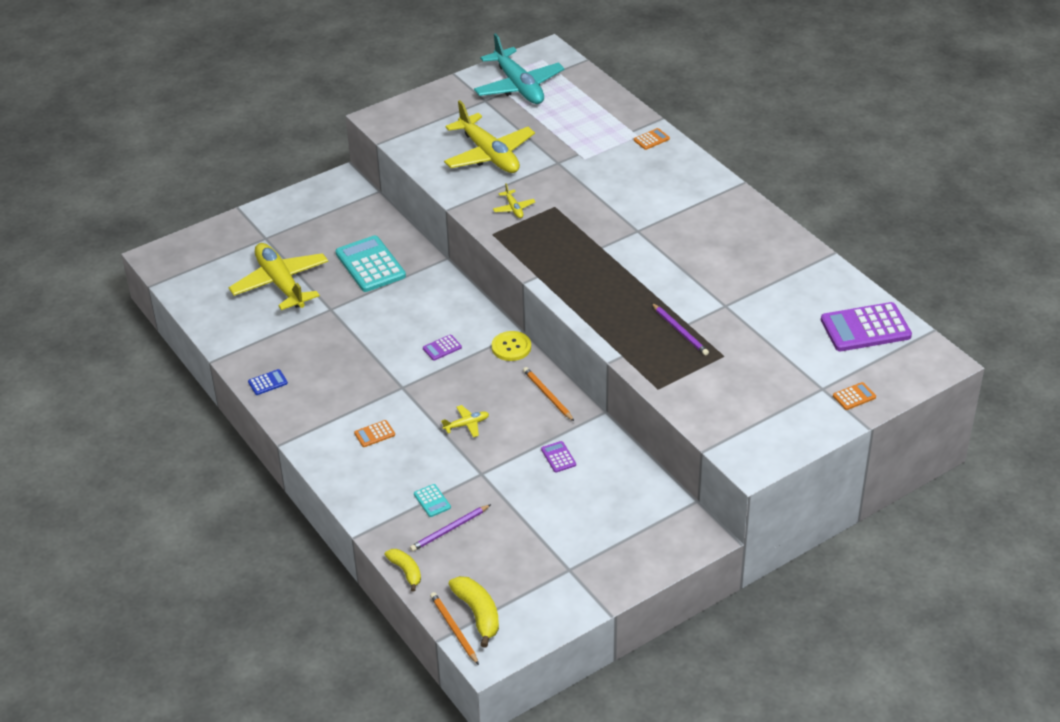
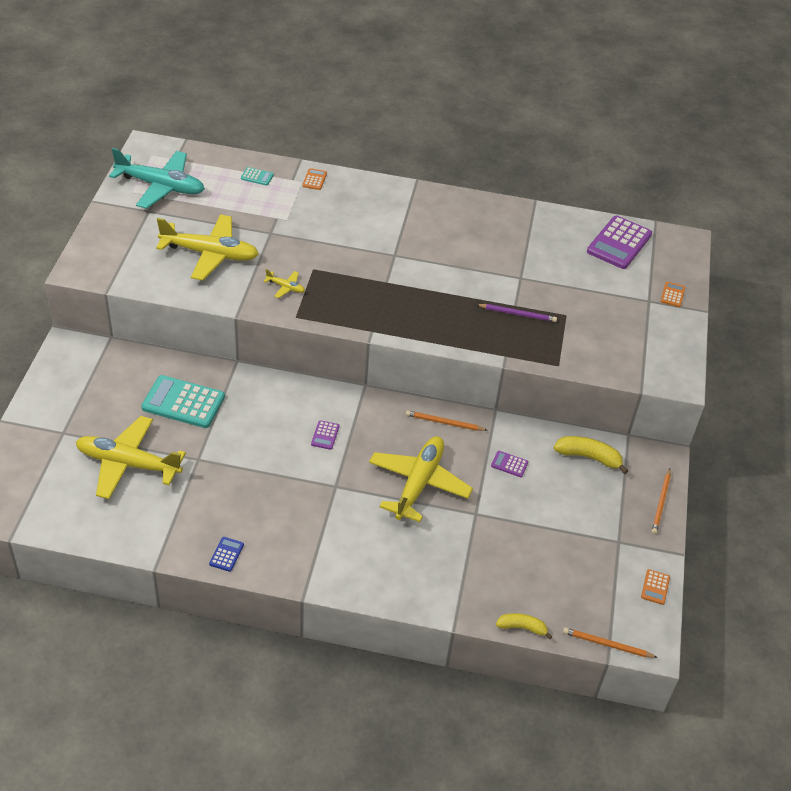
camera: 50 degrees left, 5 degrees up
(374, 434) = (363, 538): orange calculator -> orange calculator (655, 587)
(432, 501) = (470, 559): turquoise calculator -> turquoise calculator (257, 177)
(450, 529) = (510, 572): purple pencil -> none
(466, 424) = (418, 483): yellow plane -> yellow plane, size x2.38
(478, 614) = (607, 620): yellow banana -> yellow banana (589, 457)
(511, 347) = (373, 402): yellow button -> none
(649, 567) = (661, 503): none -> orange pencil

